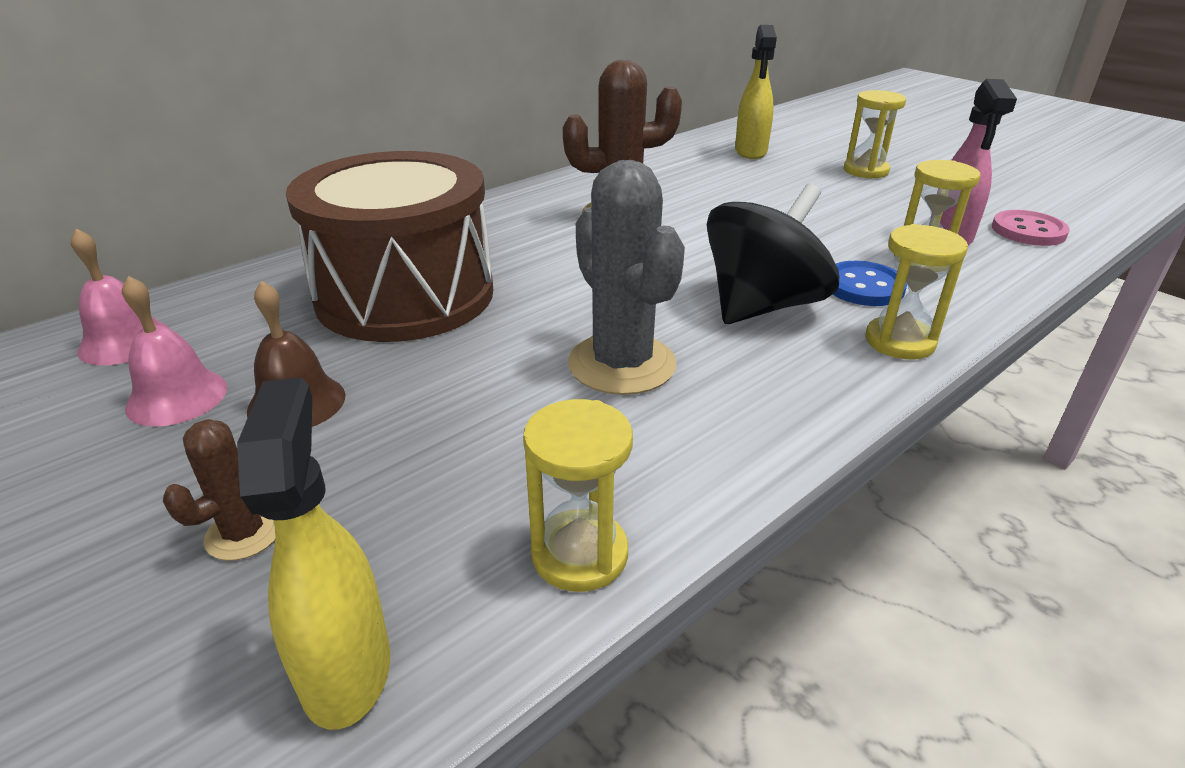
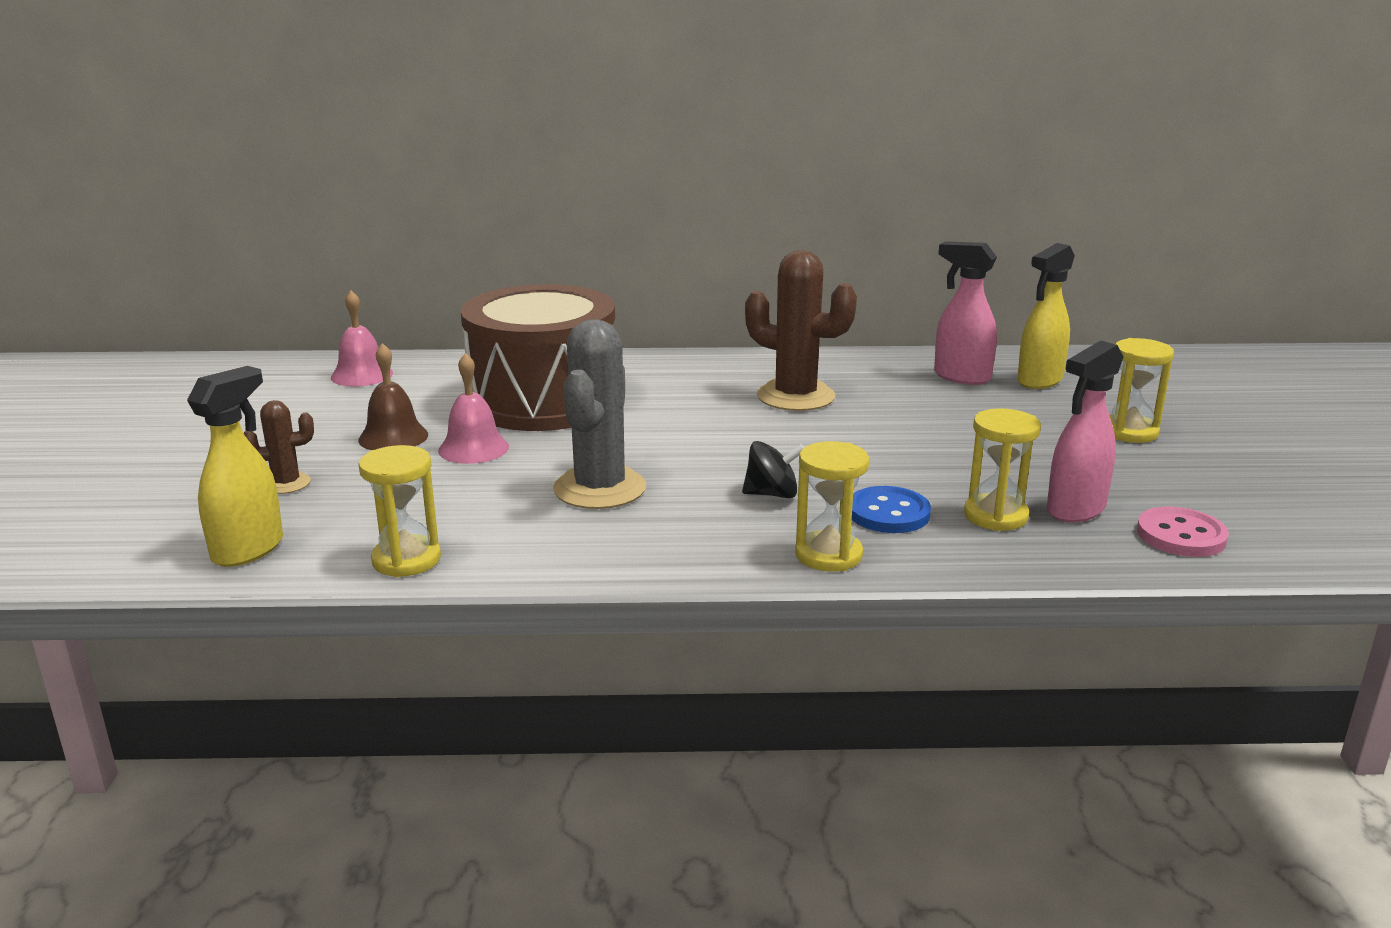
camera: 40 degrees right, 10 degrees down
(177, 397) = (345, 412): pink bell -> pink bell (473, 448)
(700, 163) = (961, 377): none -> pink spray bottle
(762, 306) = (772, 494): black spinning top -> black spinning top, size x0.49

